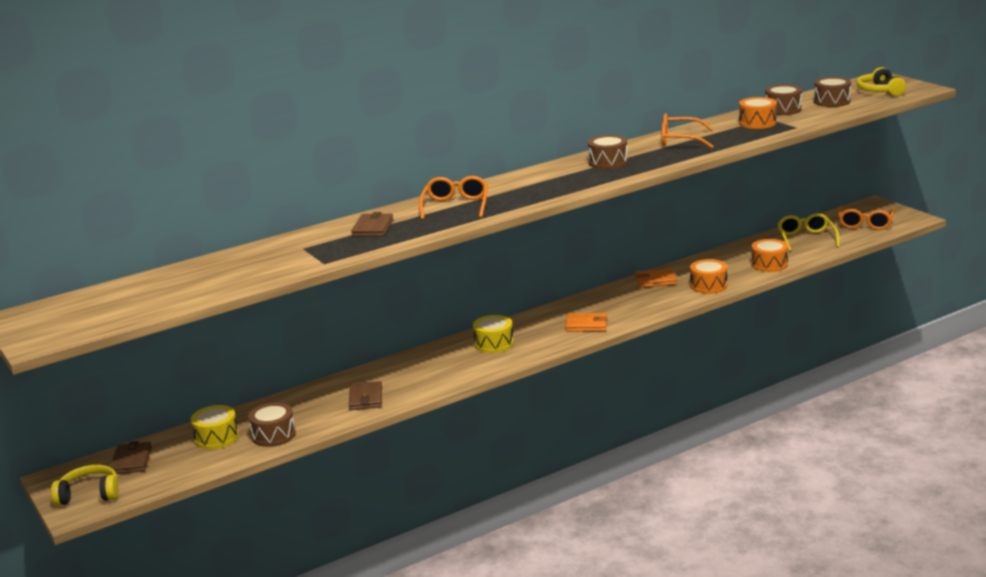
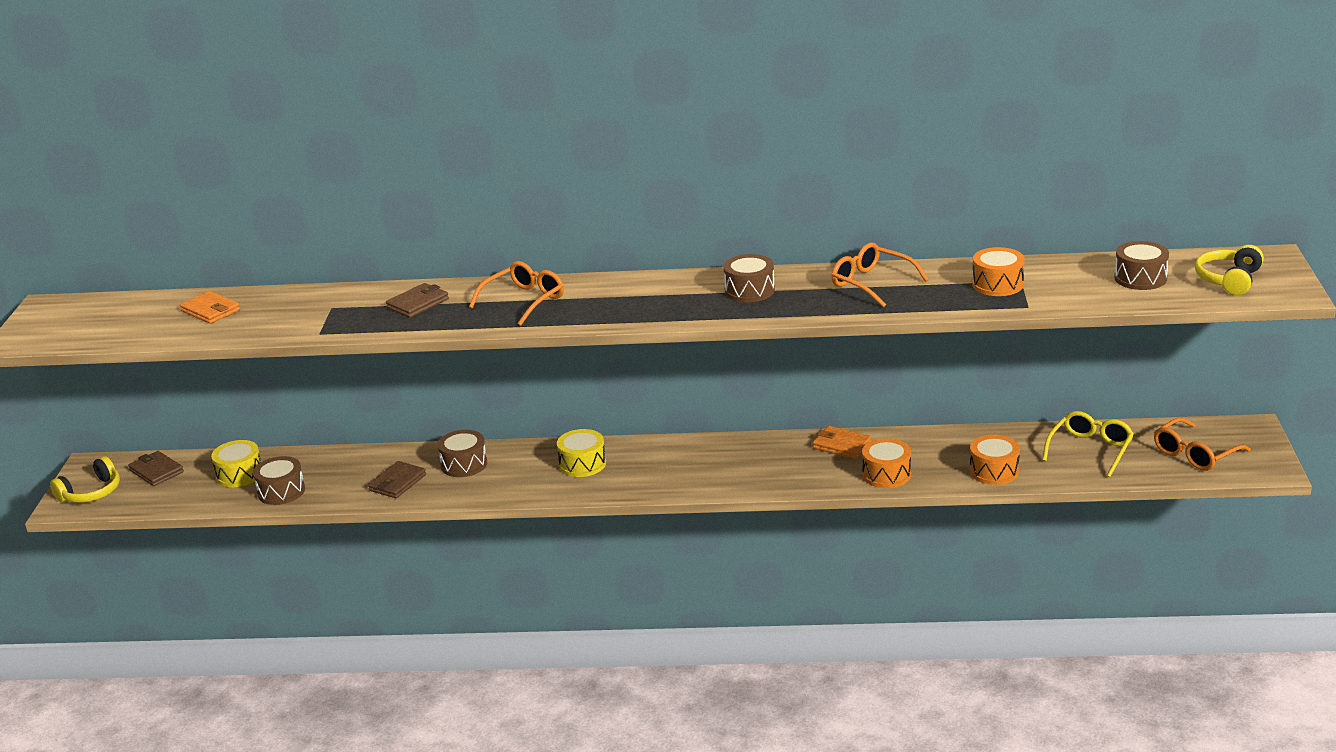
camera: 35 degrees right, 5 degrees up
(89, 494) = (91, 493): yellow headphones -> yellow headphones turned 105 degrees clockwise
(131, 461) = (156, 471): brown wallet -> brown wallet turned 75 degrees counterclockwise
(586, 325) = (695, 477): orange wallet -> orange wallet (210, 311)
(783, 109) = (1061, 272): brown drum -> brown drum (464, 464)

